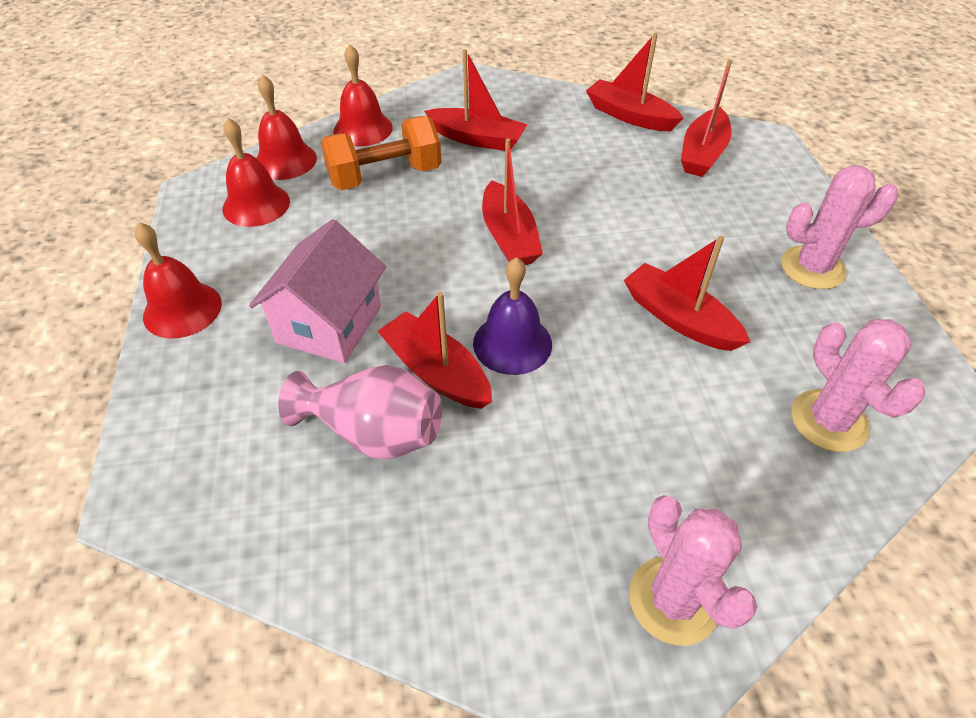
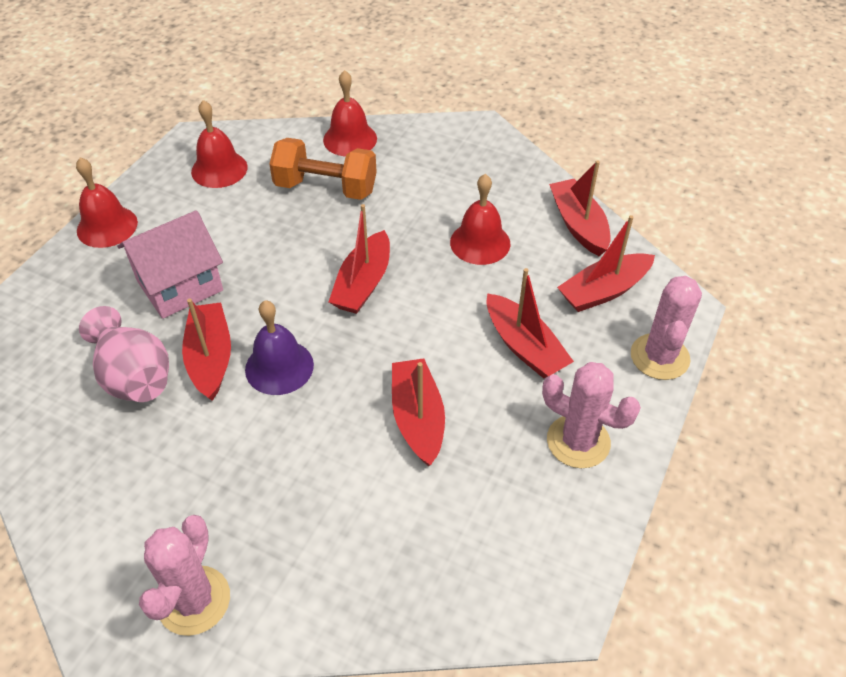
camera: 35 degrees right, 0 degrees up
(285, 160) = (271, 141): red bell -> red bell (480, 243)
(477, 139) = (427, 187): red boat -> red boat (524, 346)
(829, 421) = (439, 563): pink cactus -> pink cactus (659, 357)

